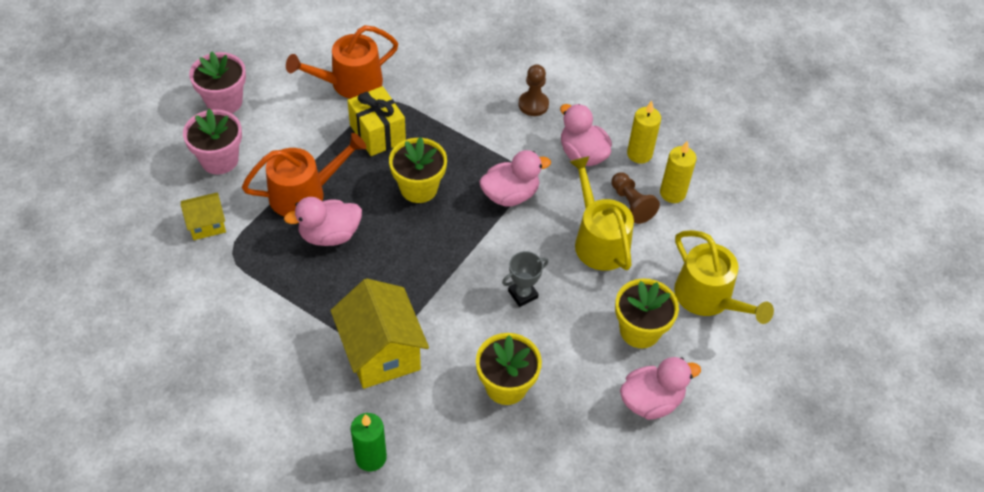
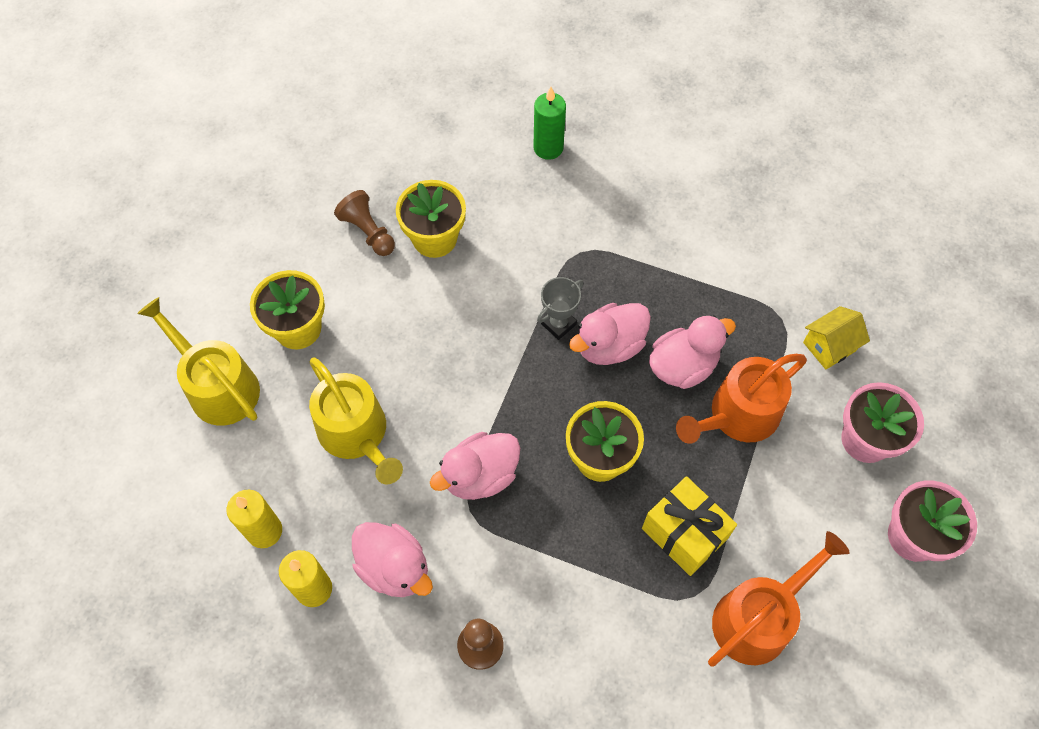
camera: 170 degrees right, 10 degrees up
(381, 352) = (573, 244): yellow house -> none
(523, 294) = (437, 342): grey trophy -> grey trophy (558, 324)
(631, 204) = (319, 499): brown pawn -> brown pawn (368, 232)
(651, 401) = (281, 254): pink duck -> pink duck (609, 346)

